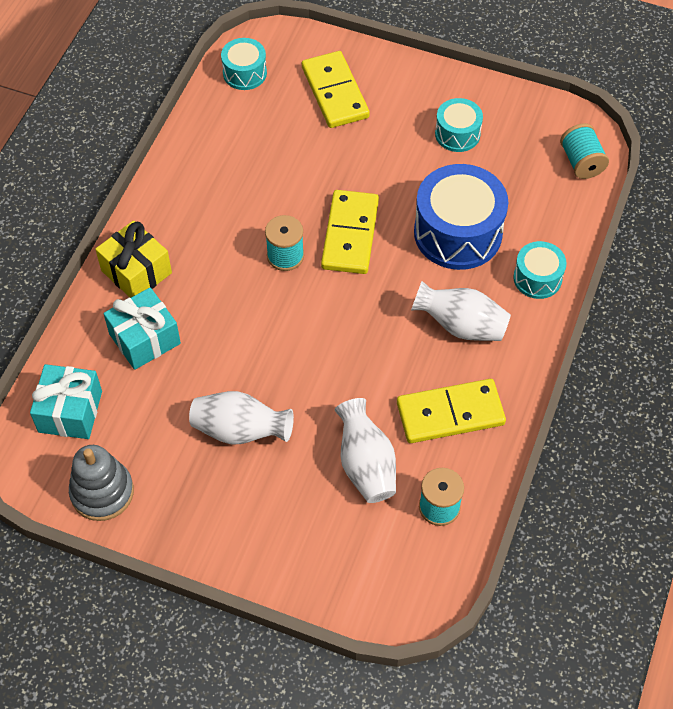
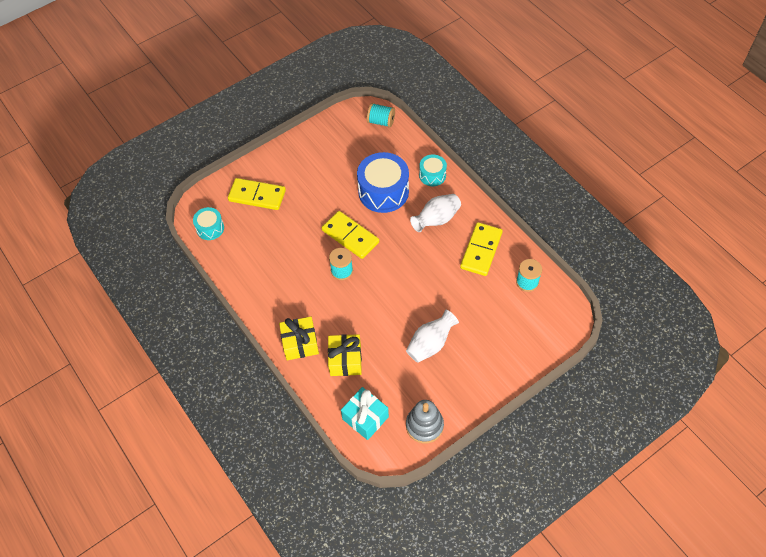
camera: 55 degrees left, 0 degrees up
(145, 339) = (345, 360): turquoise gift -> yellow gift
(366, 464) = (485, 300): white vase -> none
(457, 134) = (325, 159): turquoise drum -> none

